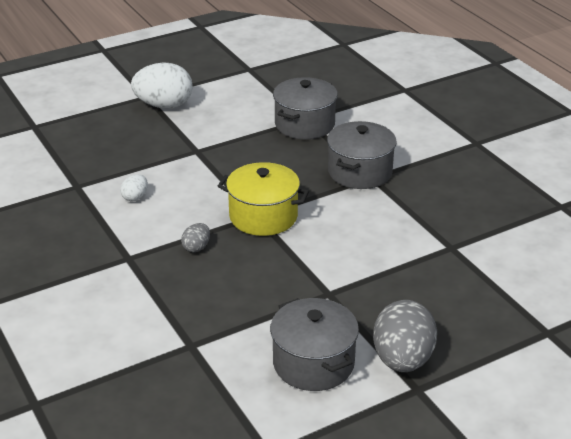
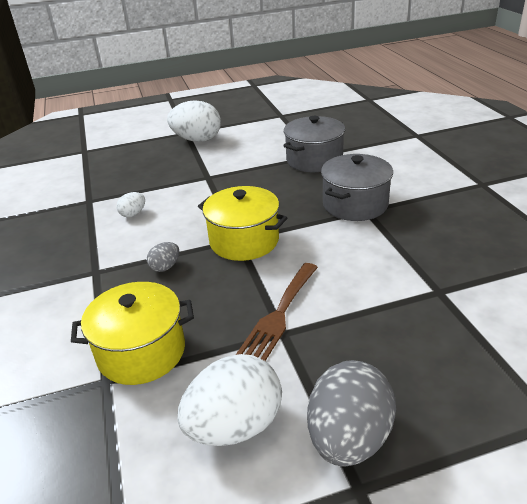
camera: 15 degrees right, 0 degrees up
(211, 320) = (141, 352): none -> yellow pot
(313, 363) = (235, 426): grey pot -> white egg
(320, 279) = (279, 315): none -> brown fork

